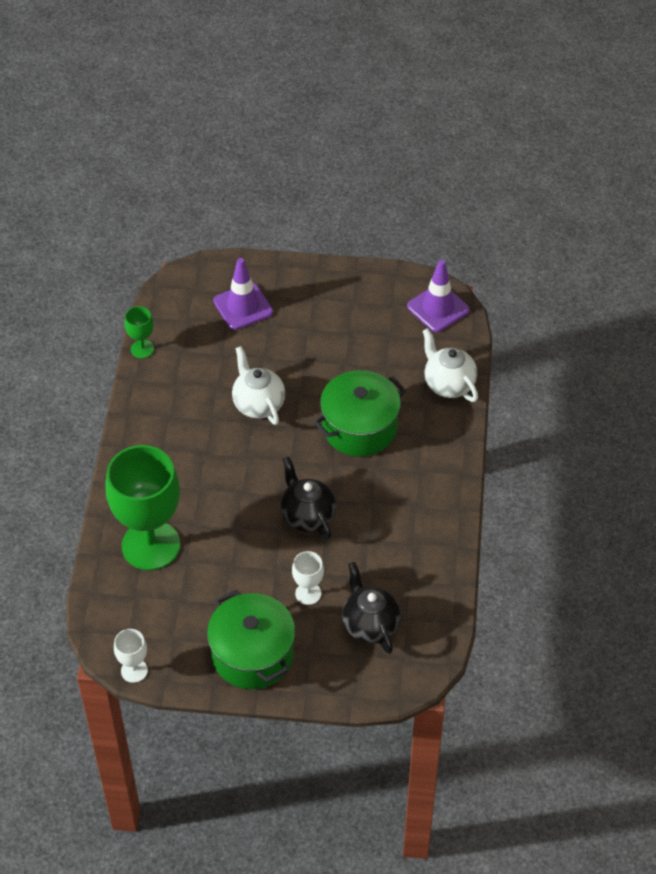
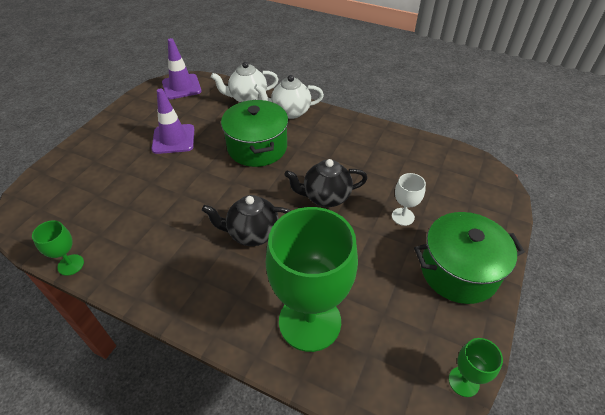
camera: 70 degrees left, 5 degrees down
(134, 670) = (463, 381): white goblet -> green goblet
(243, 307) = (89, 181): purple traffic cone -> purple traffic cone (173, 139)
(258, 404) = (196, 198): white teapot -> white teapot (290, 112)
(370, 625) = (442, 188): black teapot -> black teapot (252, 233)

